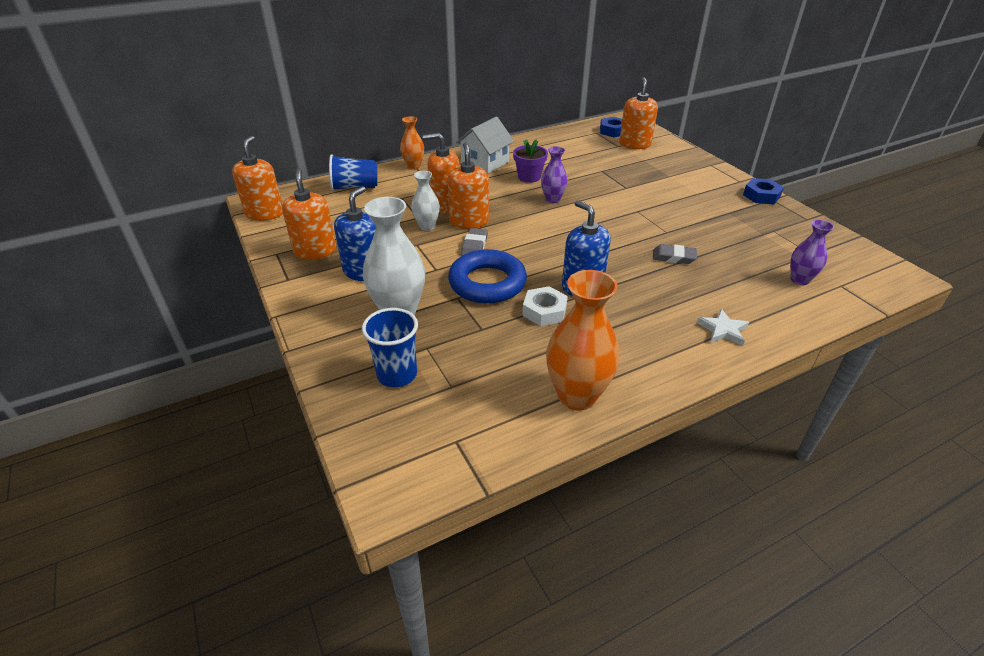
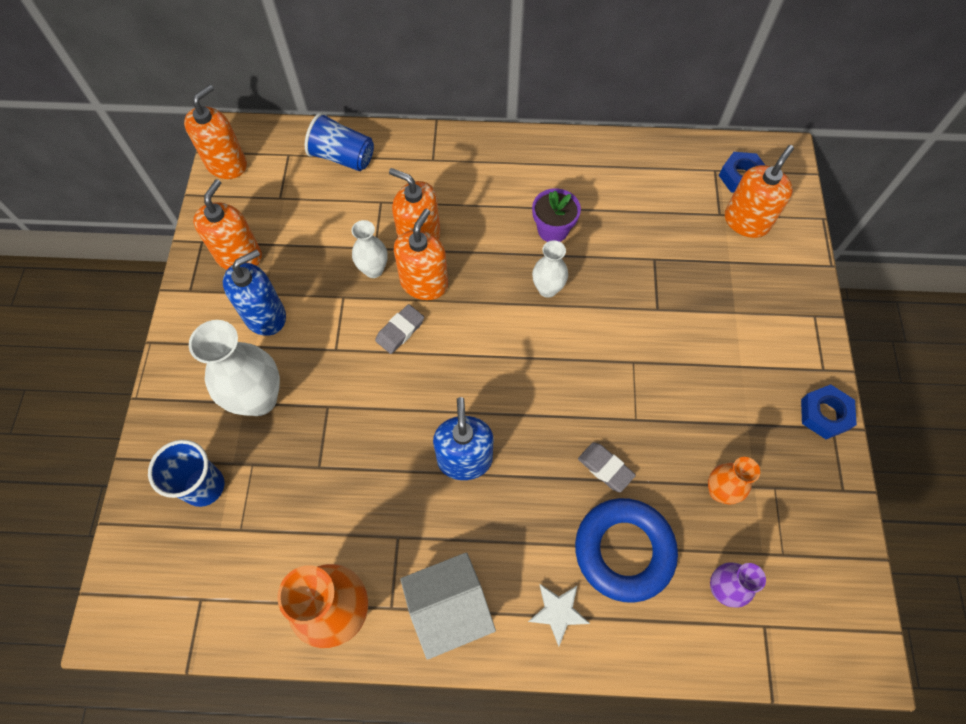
camera: 30 degrees right, 25 degrees up
(413, 166) = (432, 144): orange vase -> orange vase (719, 491)
(485, 162) = (520, 174): white house -> white house (449, 608)
(487, 283) = (371, 400): blue ring -> blue ring (624, 550)
(544, 311) = (396, 476): white nut -> none
(552, 199) = (547, 289): purple vase -> white vase

